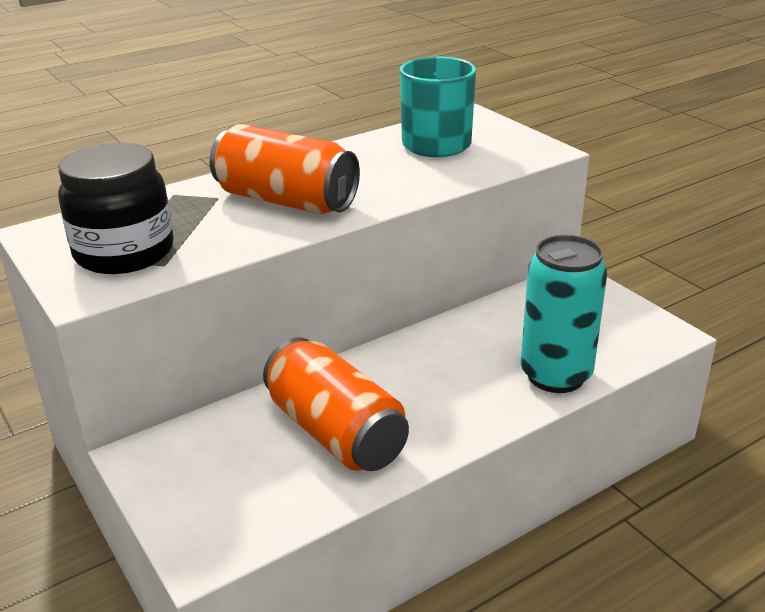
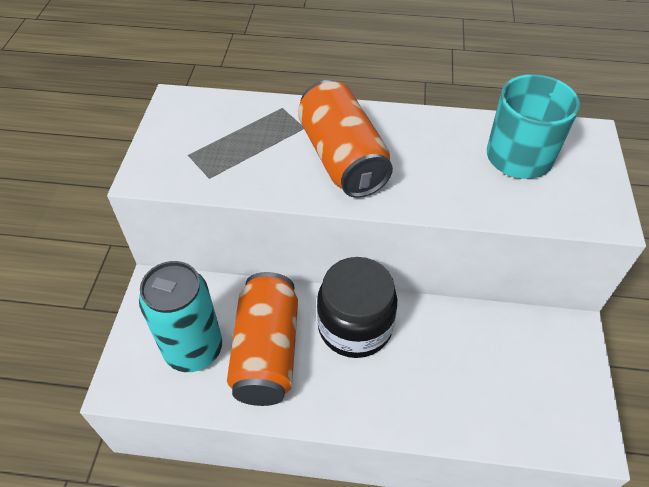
camera: 40 degrees right, 20 degrees up
(124, 253) = (199, 151): black jar -> black jar (355, 326)
(555, 375) = (454, 414): turquoise can -> turquoise can (194, 349)

